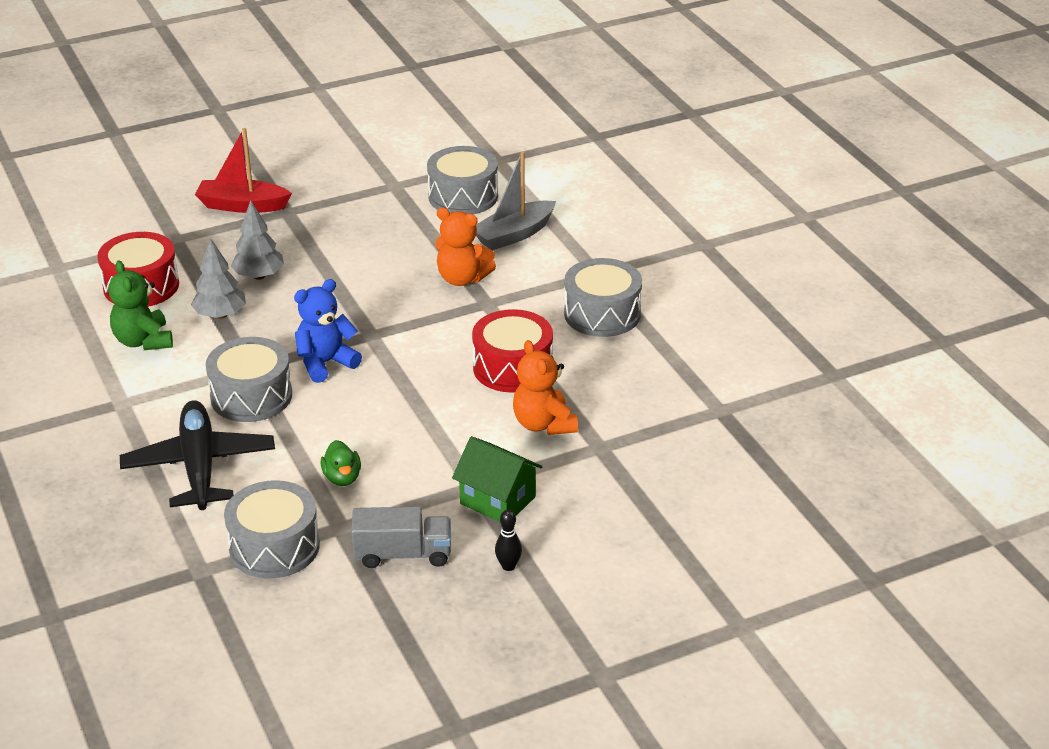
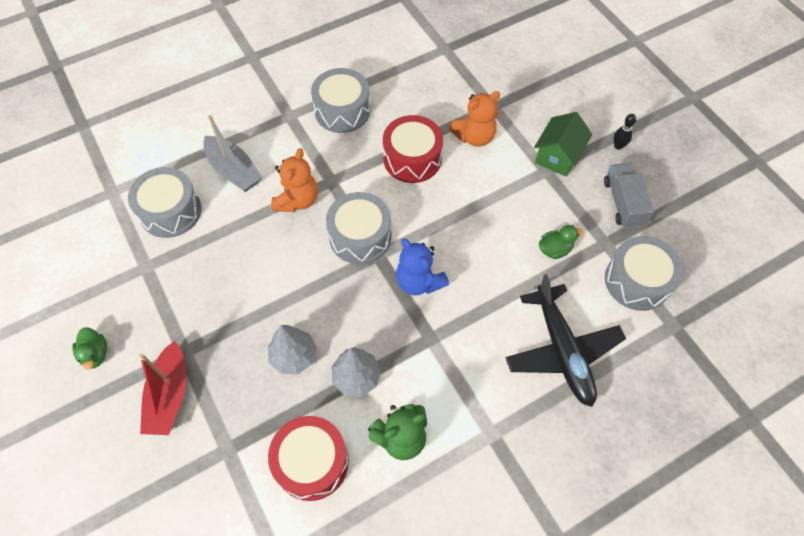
camera: 95 degrees left, 25 degrees up
(199, 466) = (562, 350): black plane -> black plane turned 90 degrees counterclockwise
(251, 396) = (469, 329): grey drum -> grey drum (360, 236)
(301, 164) = (95, 354): none -> green duck

